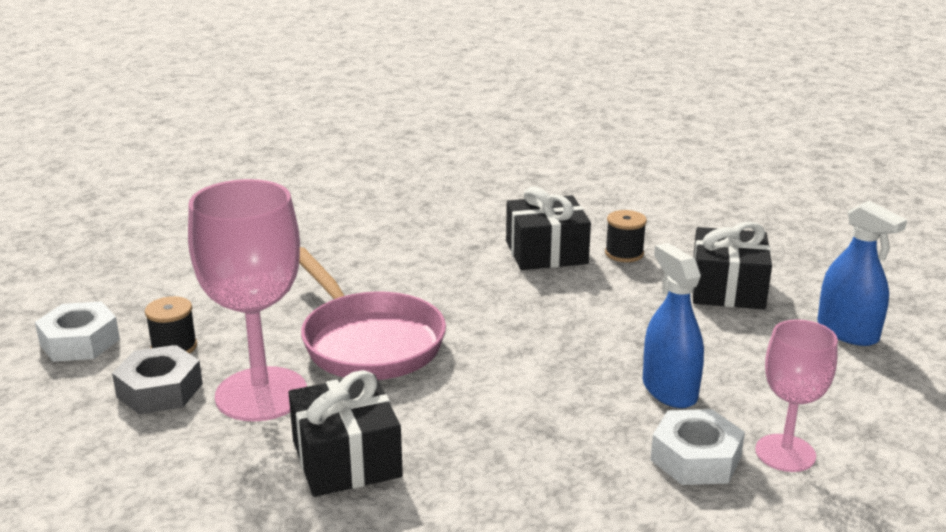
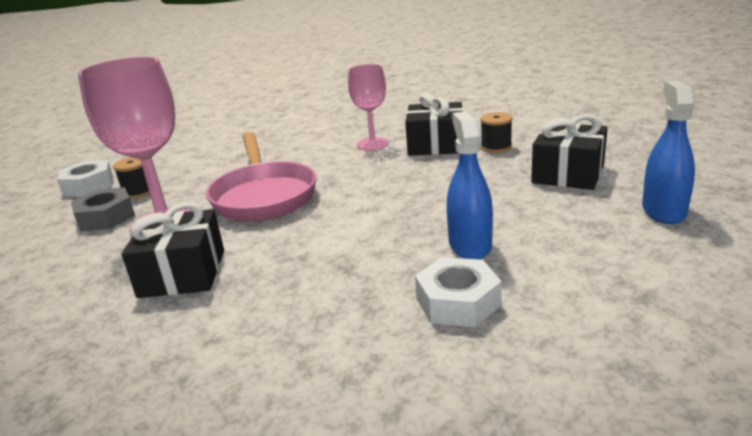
camera: 20 degrees right, 0 degrees up
(785, 453) = (546, 306): pink goblet -> pink goblet (372, 144)
(847, 332) = (663, 211): blue spray bottle -> blue spray bottle turned 150 degrees counterclockwise

